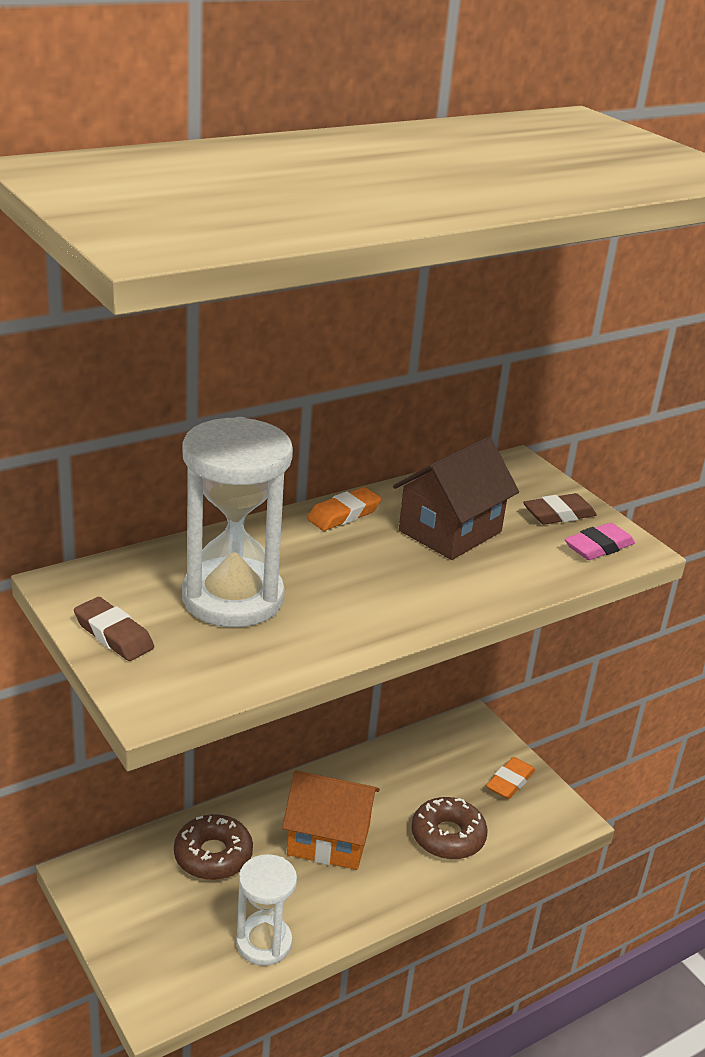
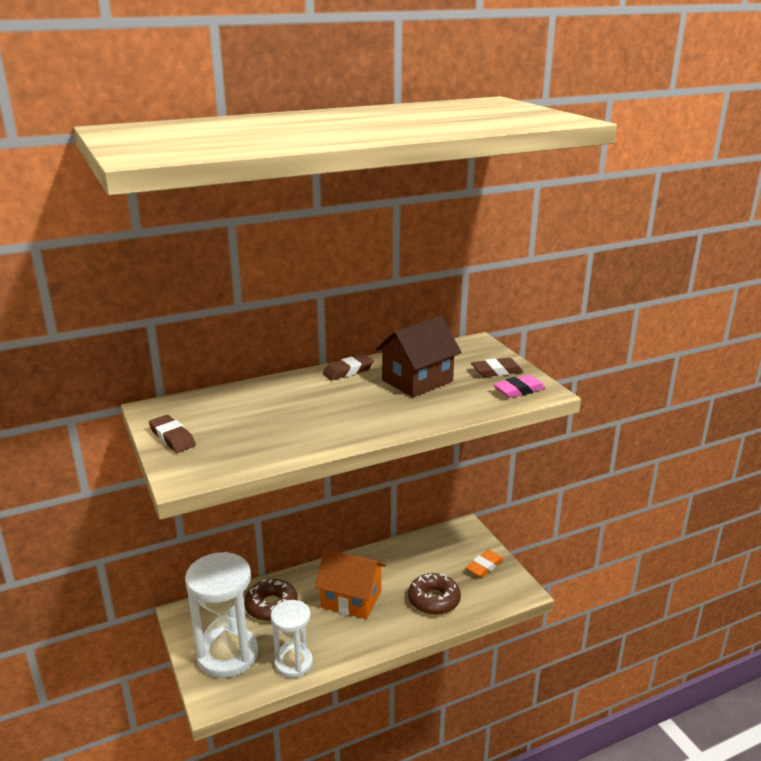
camera: 10 degrees right, 5 degrees down
(233, 598) = (257, 418): white hourglass -> white hourglass (227, 655)
(344, 514) = (348, 371): orange eraser -> brown eraser

